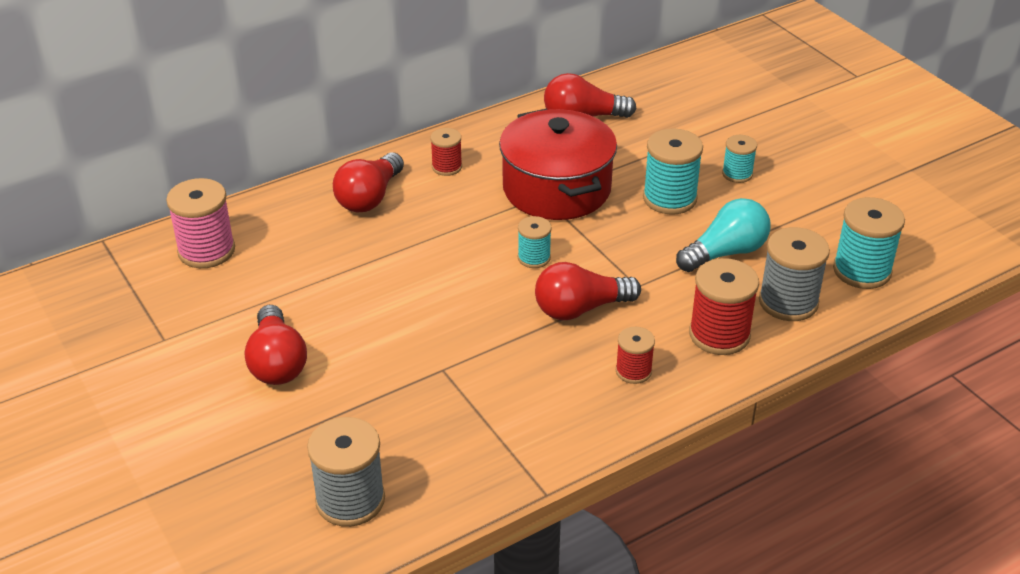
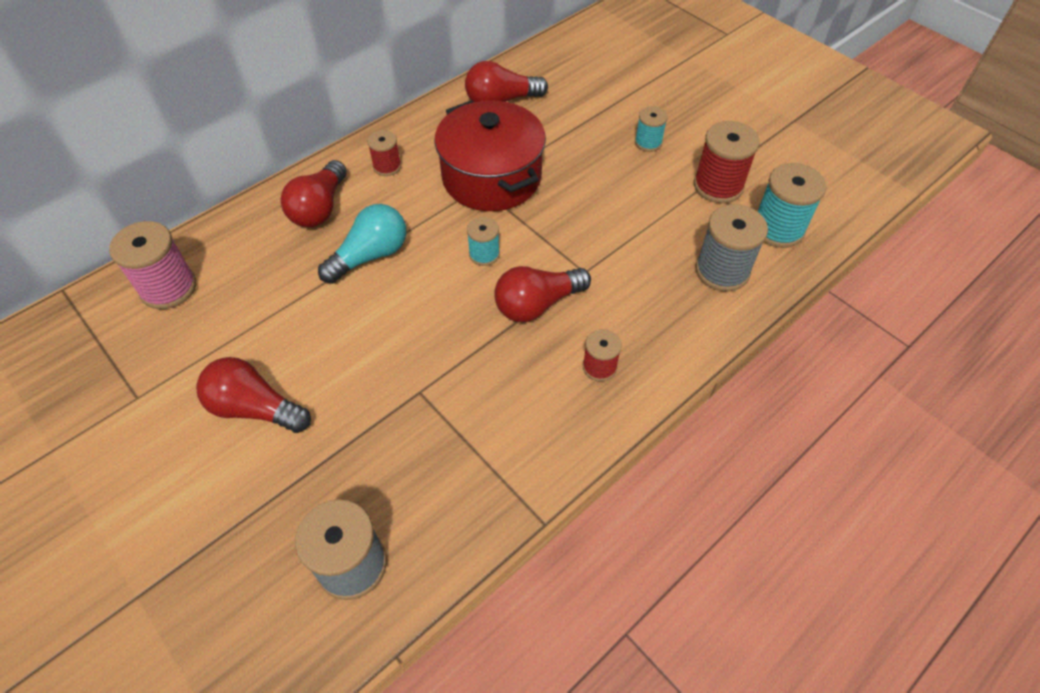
camera: 10 degrees left, 15 degrees up
(277, 362) = (255, 408): red light bulb -> red light bulb turned 135 degrees clockwise
(669, 198) = (594, 175): turquoise spool -> none
(719, 335) = (669, 315): red spool -> red spool (718, 186)
(725, 253) = (655, 226): turquoise light bulb -> turquoise light bulb (370, 256)

